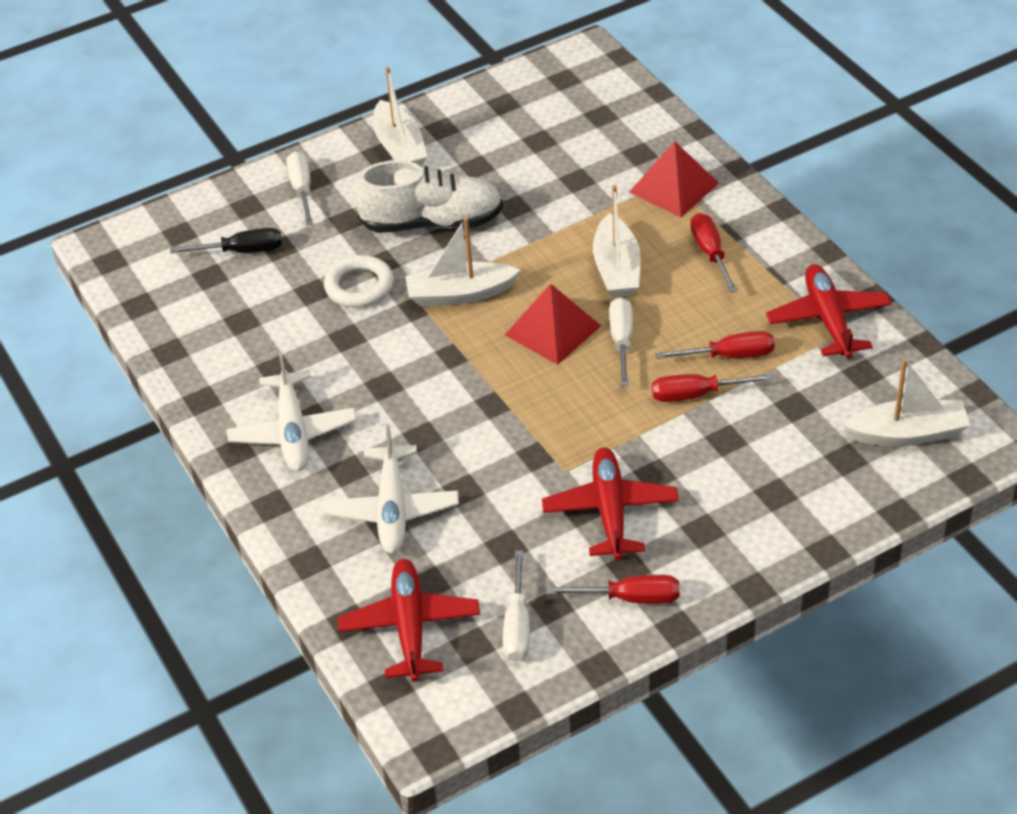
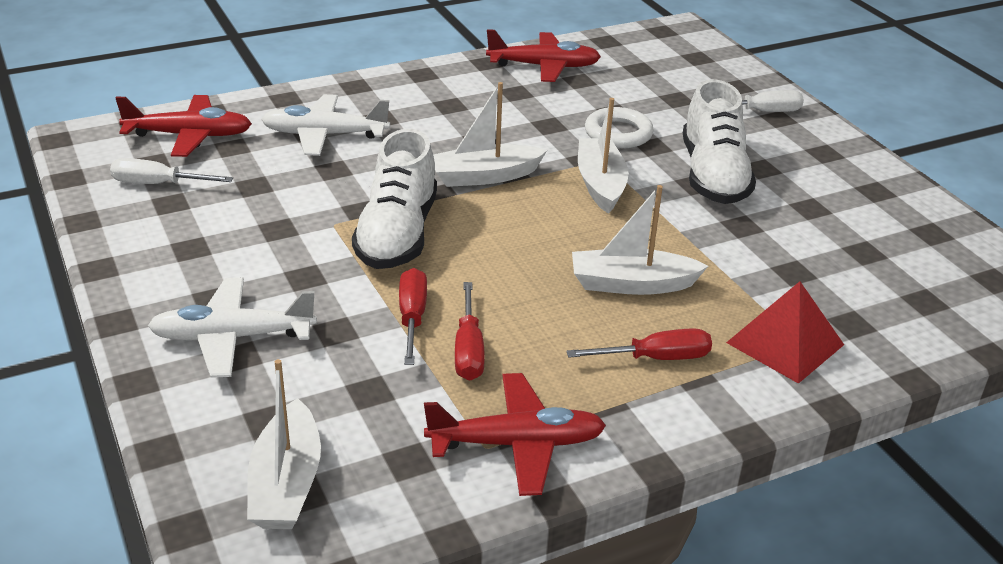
camera: 90 degrees right, 10 degrees down
(242, 251) = (672, 82): black screwdriver -> none
(293, 432) = (434, 97): white plane -> white plane (232, 337)
(399, 148) = (836, 164): white boat -> white boat (484, 176)
(553, 330) = (537, 233): red pyramid -> none
(574, 422) = (397, 234): none -> white shoe
(610, 511) = (268, 244): red plane -> red plane (544, 66)
(621, 341) = (510, 275): white screwdriver -> none
(630, 598) = (151, 245): red screwdriver -> none

